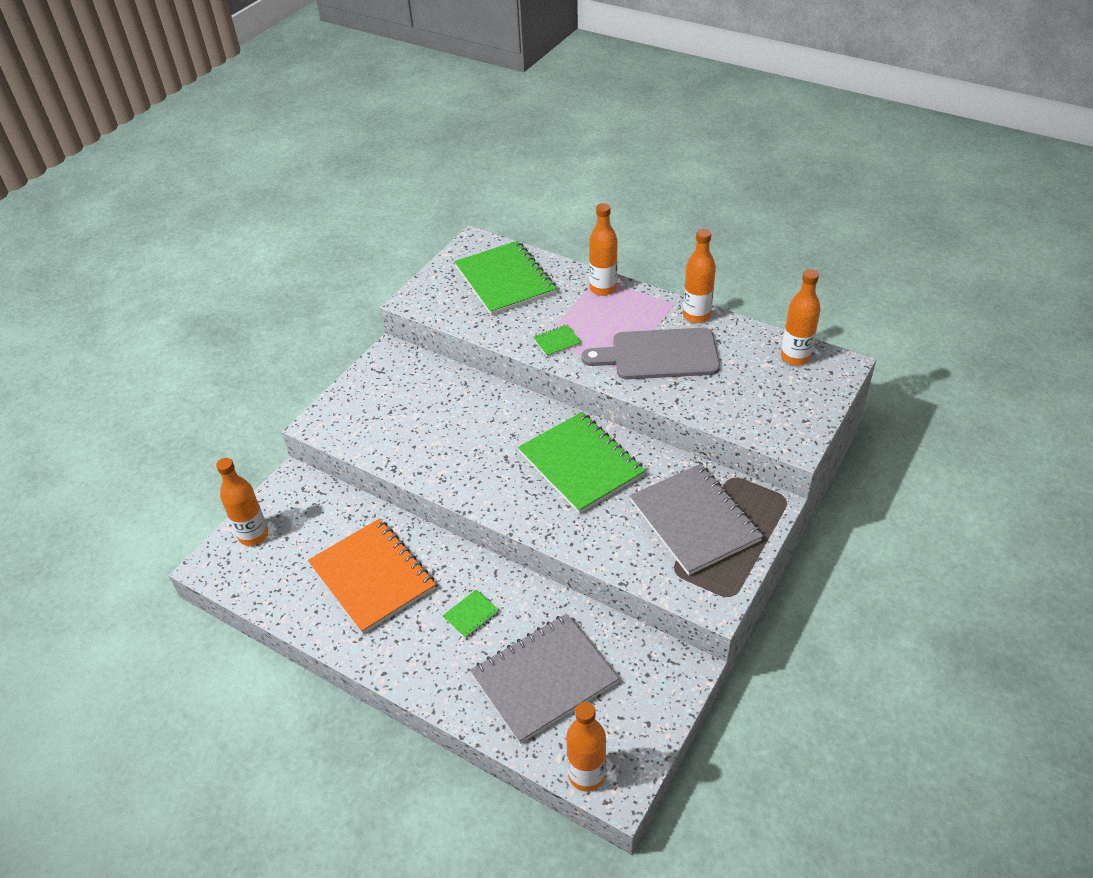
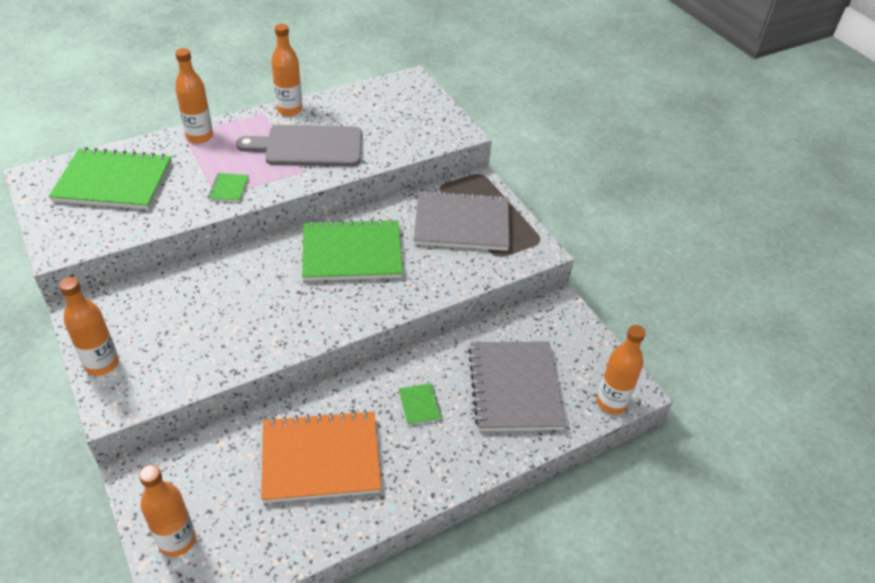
camera: 65 degrees left, 0 degrees up
(659, 355) = (308, 146): grey cutting board -> grey cutting board turned 60 degrees clockwise
(795, 357) = (383, 92): orange bottle -> orange bottle (102, 364)

